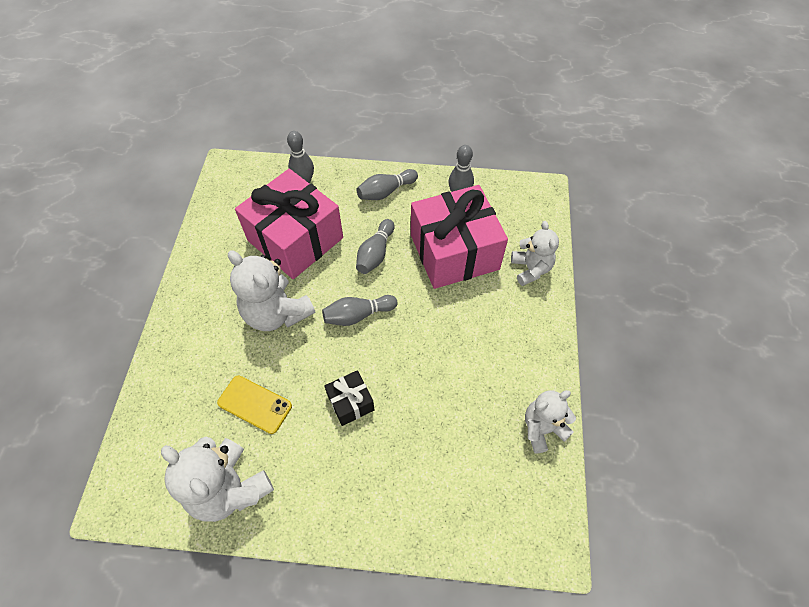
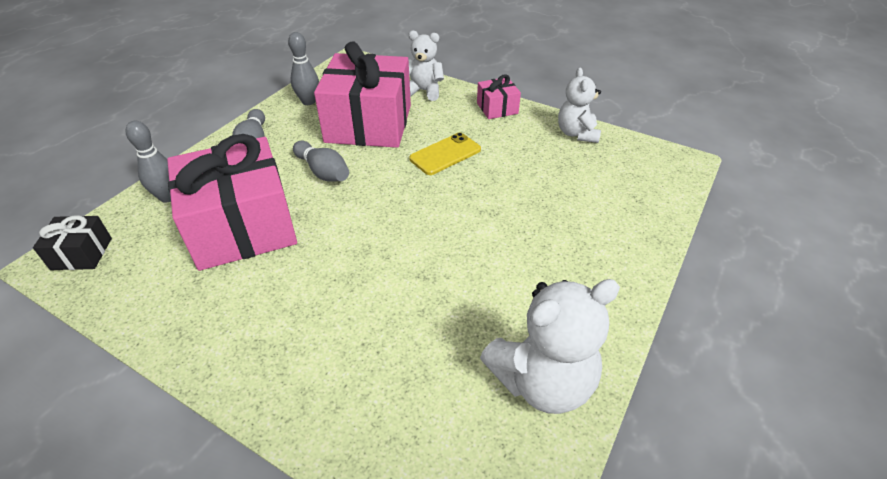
camera: 65 degrees left, 15 degrees down
(255, 404) = (442, 325): yellow phone -> yellow phone (445, 154)
(276, 313) = (331, 271): white teddy bear -> none
(350, 402) = (487, 241): black gift -> black gift (81, 254)
(358, 315) = (387, 206): grey bowling pin -> none
(542, 341) = (497, 108): none -> pink gift

